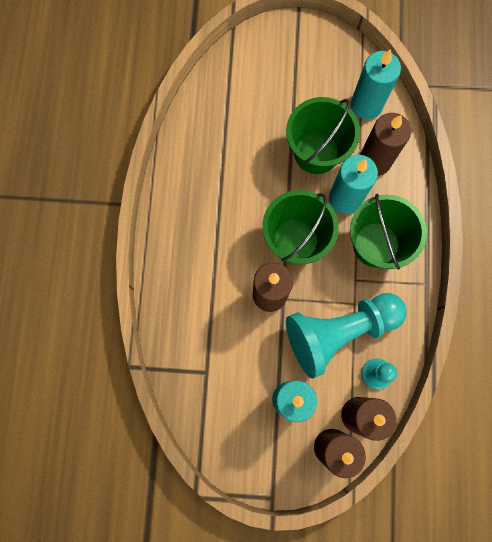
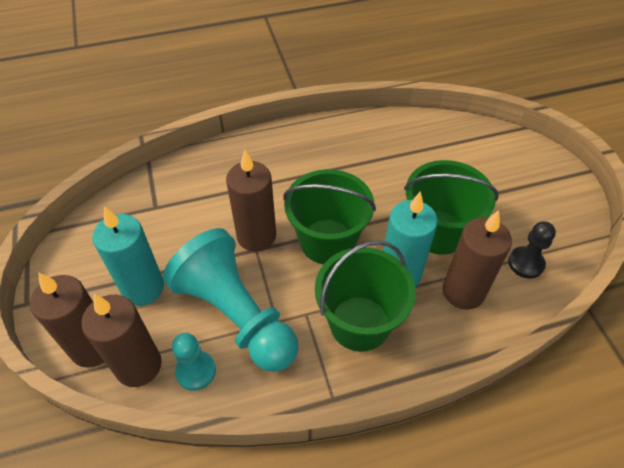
camera: 70 degrees right, 25 degrees down
(366, 105) = (526, 263): turquoise candle -> black pawn

